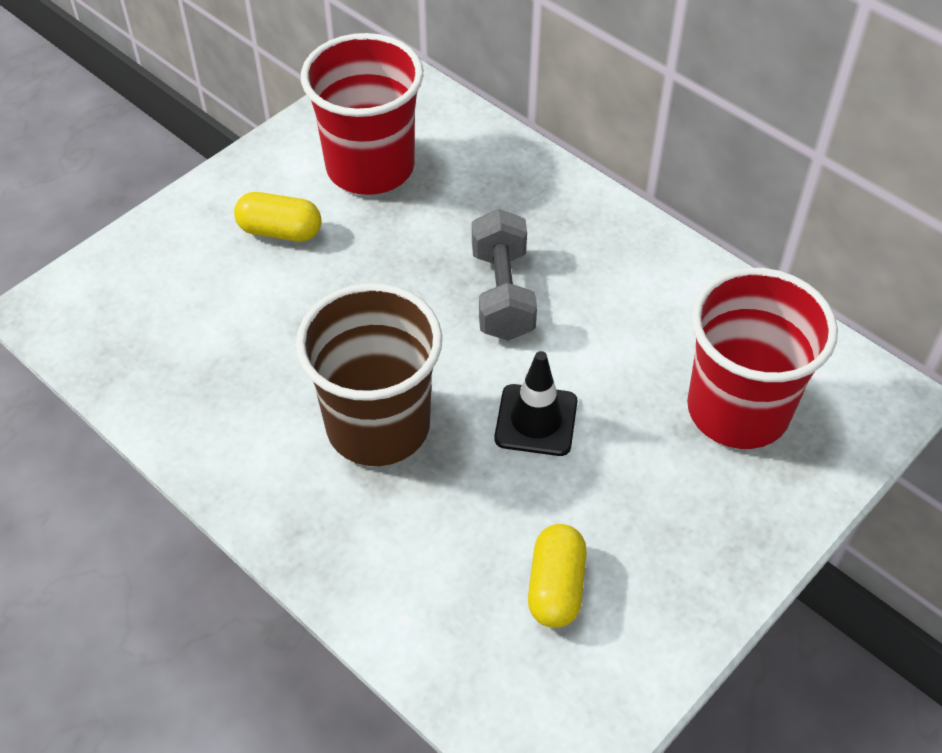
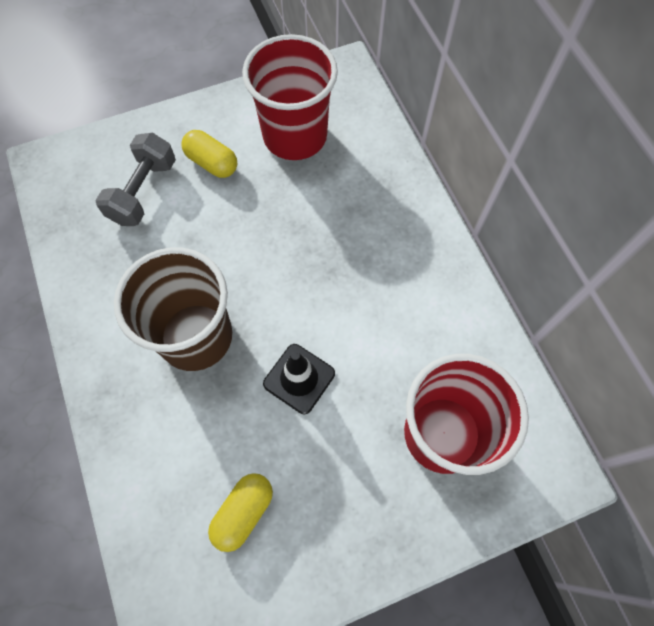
camera: 25 degrees right, 15 degrees up
(502, 294) = (329, 270): grey dumbbell -> grey dumbbell (143, 191)

